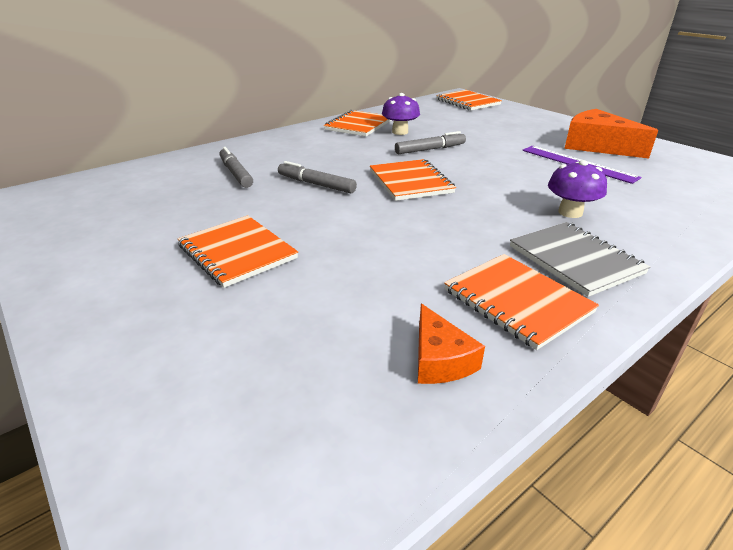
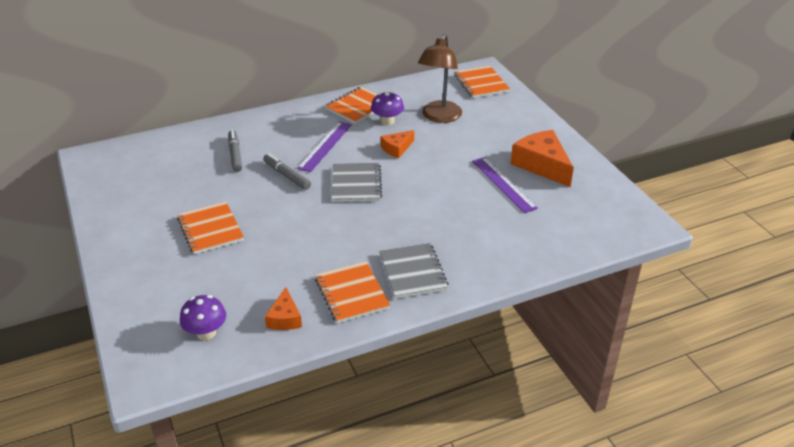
camera: 15 degrees right, 5 degrees up
(345, 155) = (325, 146): none -> purple ruler
(410, 182) = (356, 184): orange notebook -> grey notebook
(430, 149) = (397, 148): grey marker -> orange cheese
(451, 124) = (439, 117): none -> brown lamp
(570, 212) = (447, 233): purple mushroom -> purple mushroom (206, 333)

